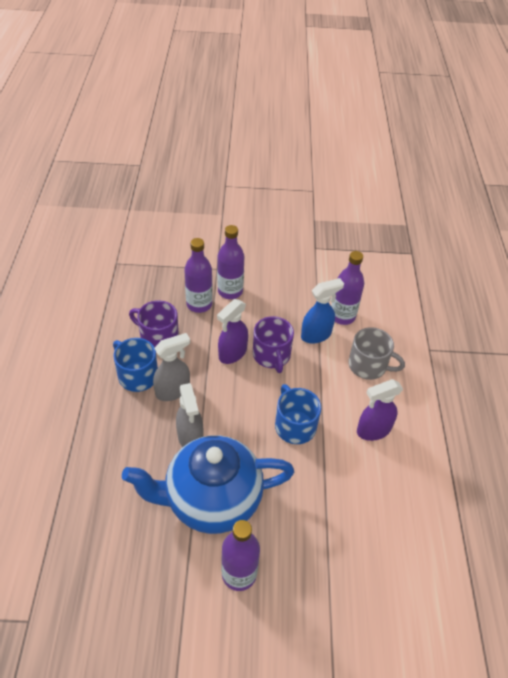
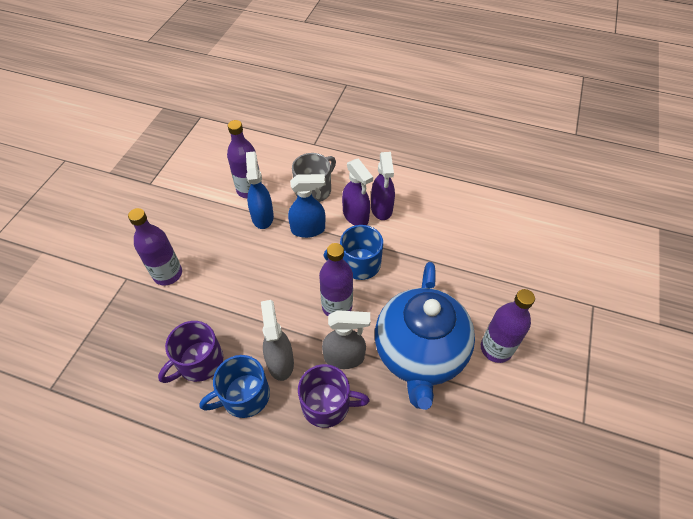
camera: 70 degrees left, 5 degrees up
(199, 304) = (171, 308): purple bottle -> purple bottle (337, 306)
(232, 353) = (254, 293): purple spray bottle -> purple spray bottle (356, 216)
(271, 355) = (271, 259): purple mug -> purple mug (327, 404)
(317, 374) = (308, 229): none -> blue spray bottle

